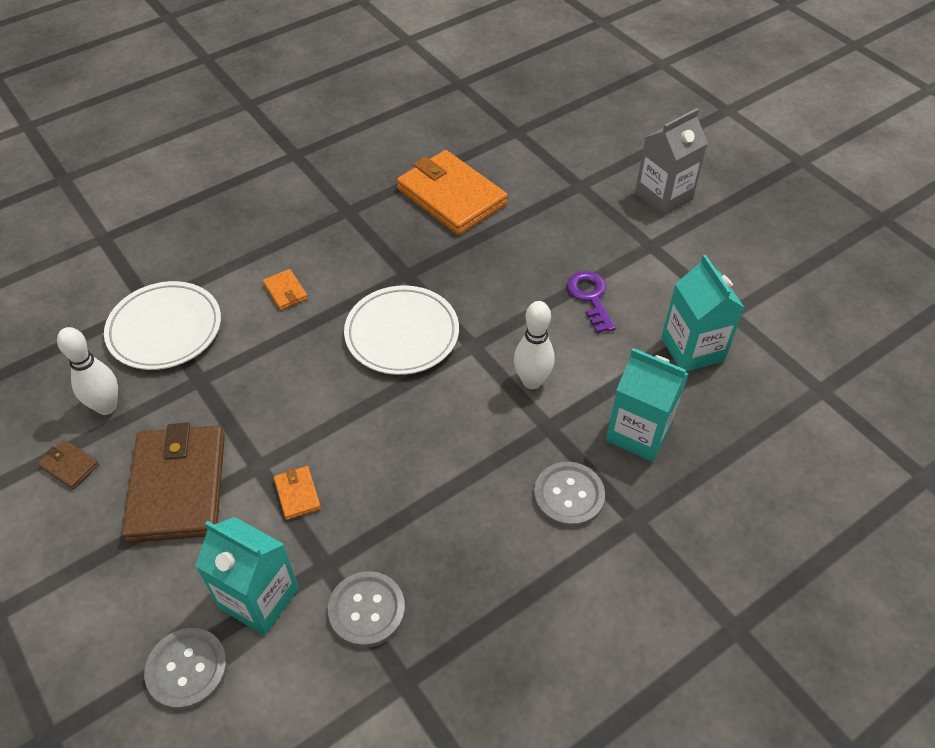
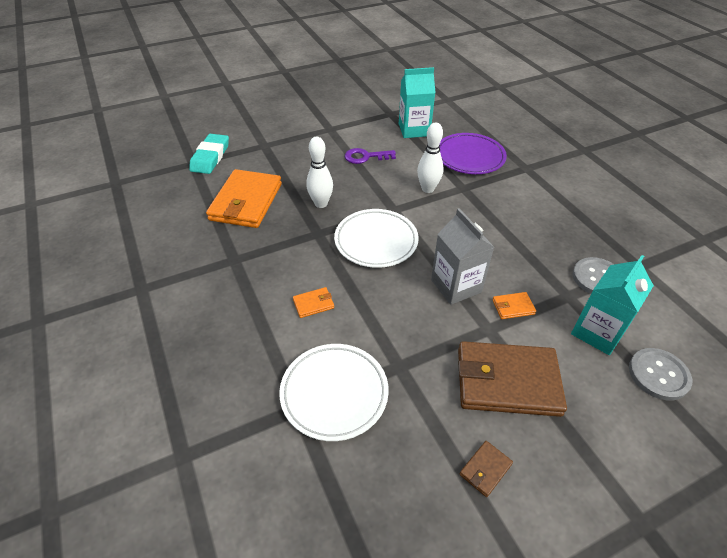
camera: 80 degrees left, 5 degrees down
(107, 406) = (419, 440): white bowling pin -> white bowling pin (321, 204)
(451, 196) = (246, 202): orange wallet -> orange wallet turned 45 degrees counterclockwise
(534, 143) = (210, 157): none -> turquoise eraser
(568, 495) = (511, 187): grey button -> none
(638, 432) = (469, 157): turquoise carton -> purple plate
(663, 196) = (290, 117): grey carton -> grey carton (456, 286)

